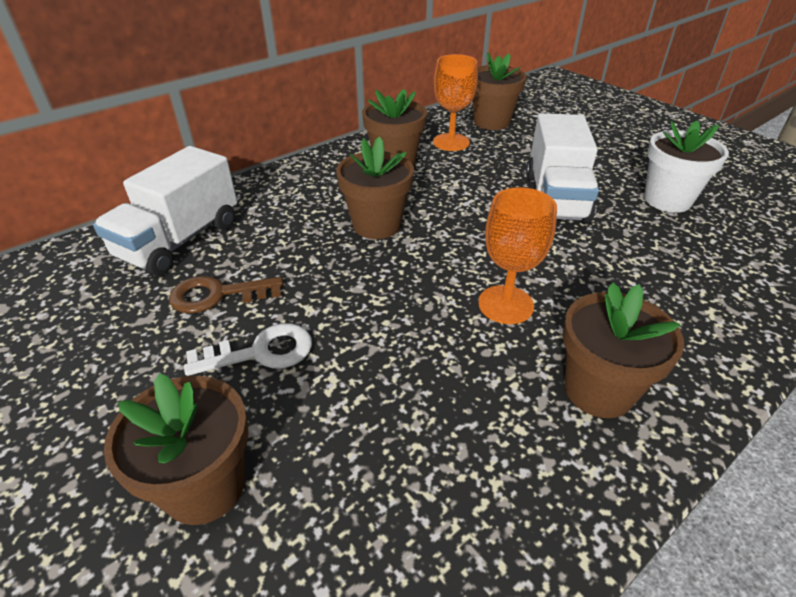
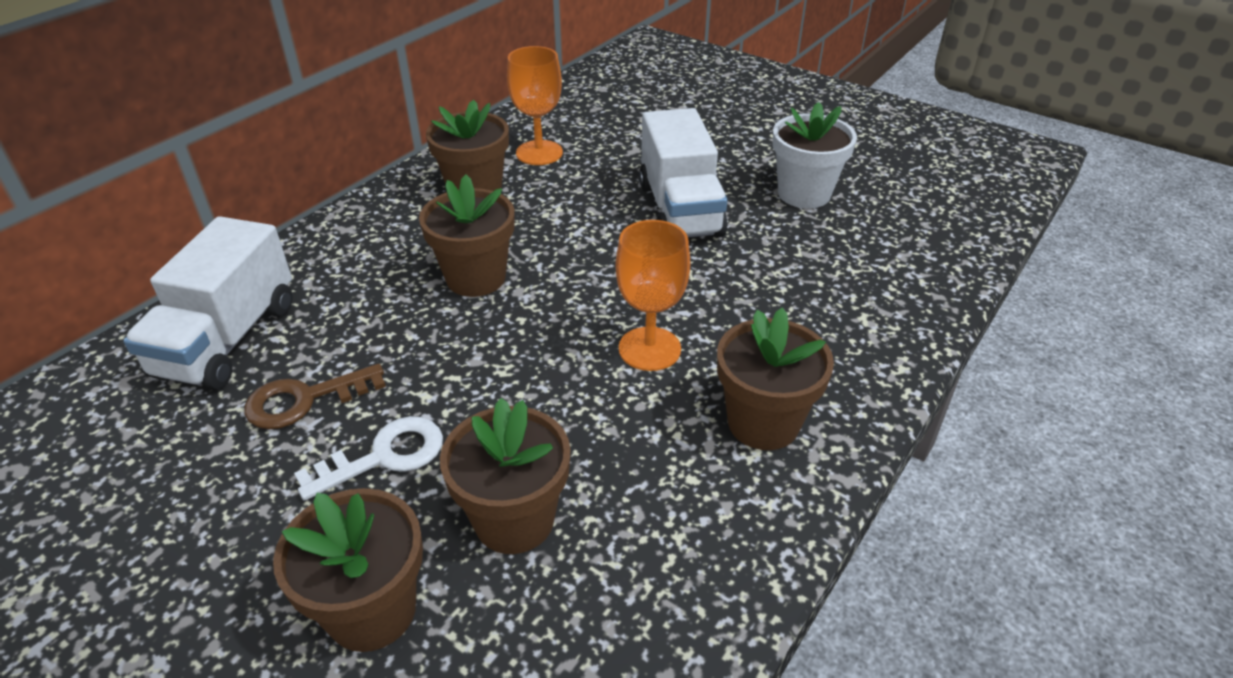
camera: 15 degrees left, 0 degrees up
(491, 122) = (583, 117): brown flower pot -> brown flower pot (514, 520)

